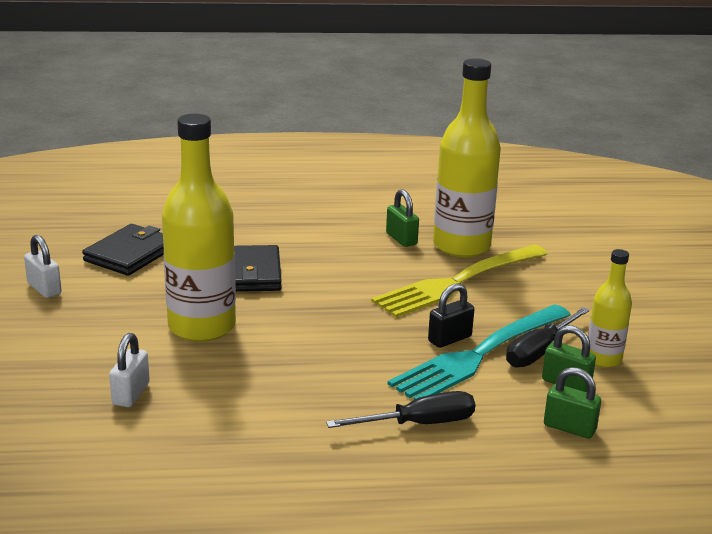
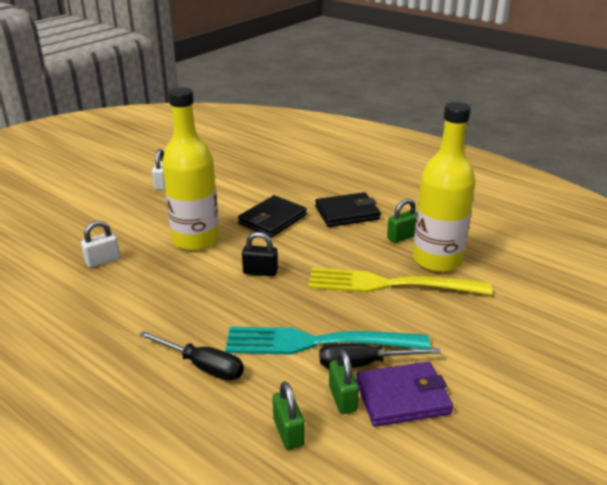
camera: 45 degrees right, 5 degrees up
(130, 254) = (232, 182): black wallet -> black wallet (347, 213)
(401, 239) = (402, 237): green padlock -> green padlock turned 45 degrees clockwise
(449, 339) = (318, 320): black padlock -> black padlock (260, 272)
(603, 359) = (402, 397): yellow bottle -> purple wallet

